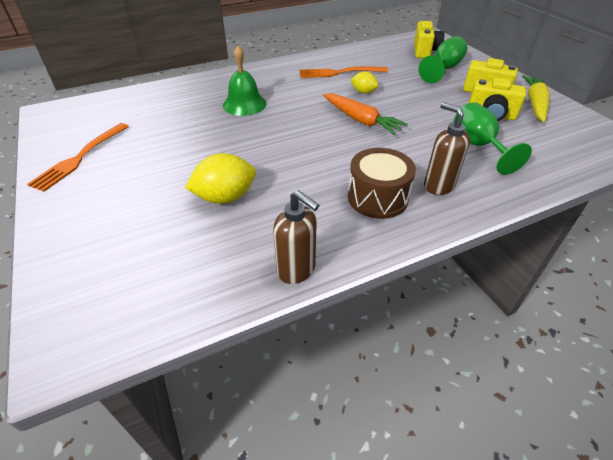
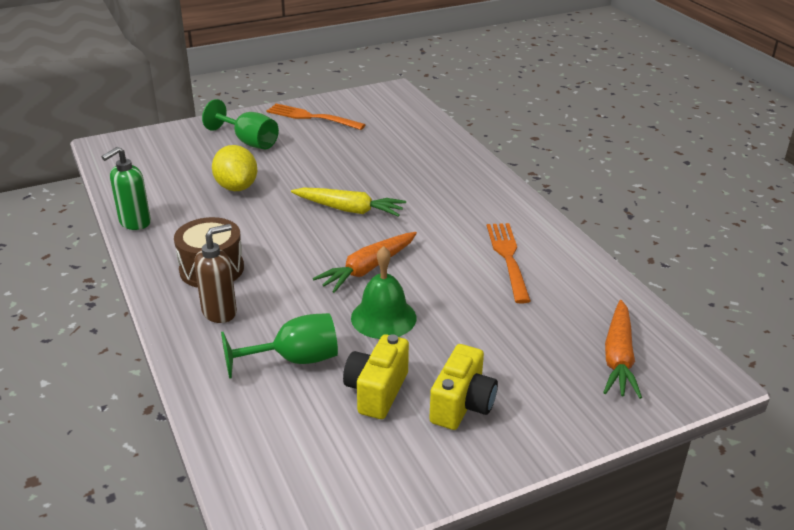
camera: 90 degrees right, 10 degrees down
(244, 104) = (409, 188): green bell -> green bell (383, 317)
(297, 270) = (134, 223): brown soap dispenser -> green soap dispenser
(363, 92) = (446, 276): yellow lemon -> none
(425, 51) = (618, 357): yellow camera -> orange carrot
(443, 69) = (543, 369): green goblet -> green goblet (248, 142)
(535, 104) = (414, 456): yellow carrot -> yellow carrot (349, 209)

